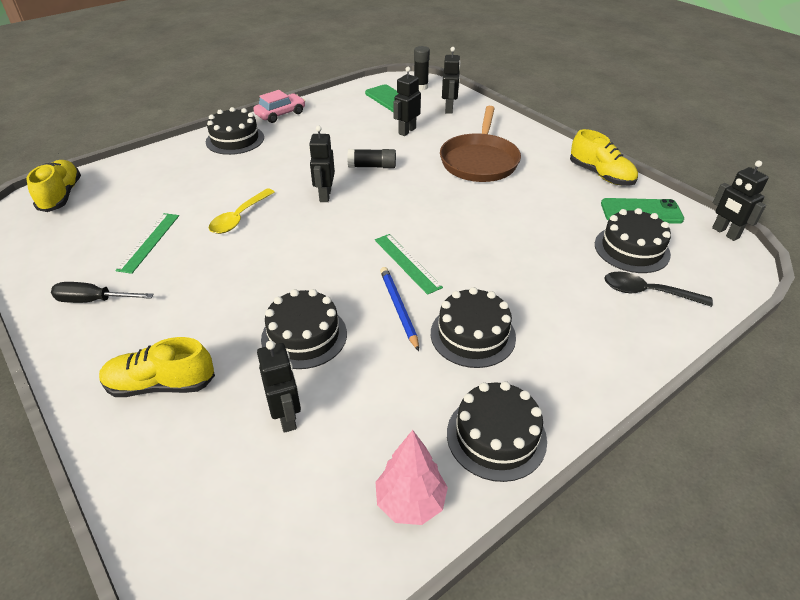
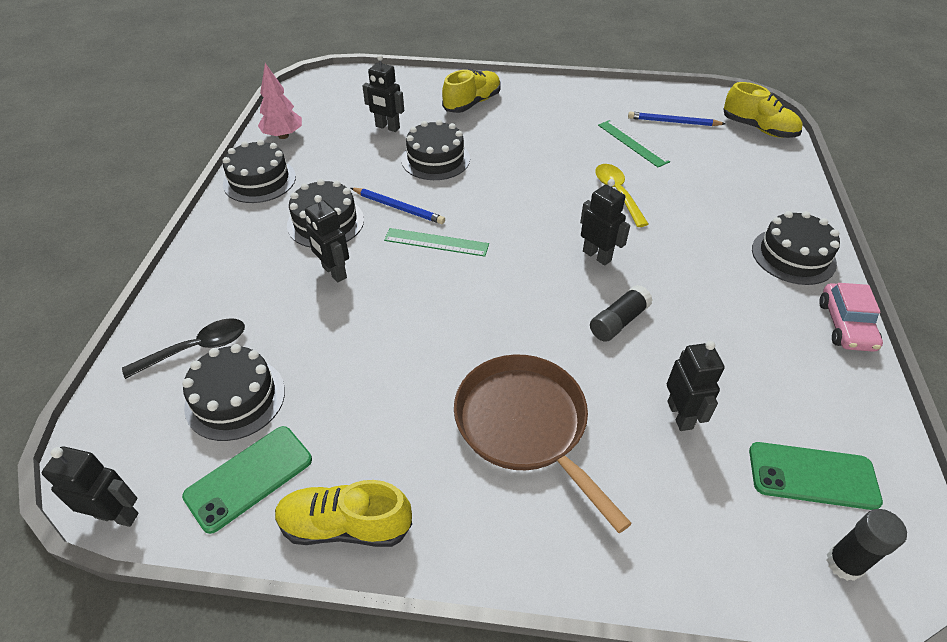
camera: 135 degrees right, 5 degrees up
(85, 237) = (673, 122): none -> blue pencil
(94, 300) = (584, 105): black screwdriver -> none
(449, 109) = (712, 527): black robot -> black robot (334, 272)

